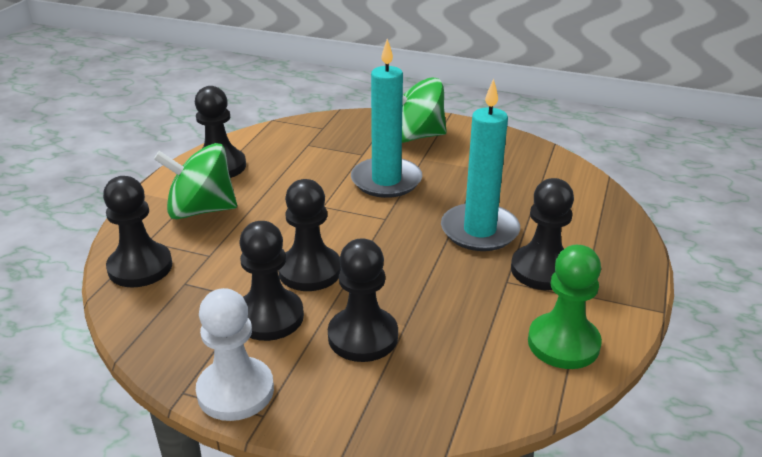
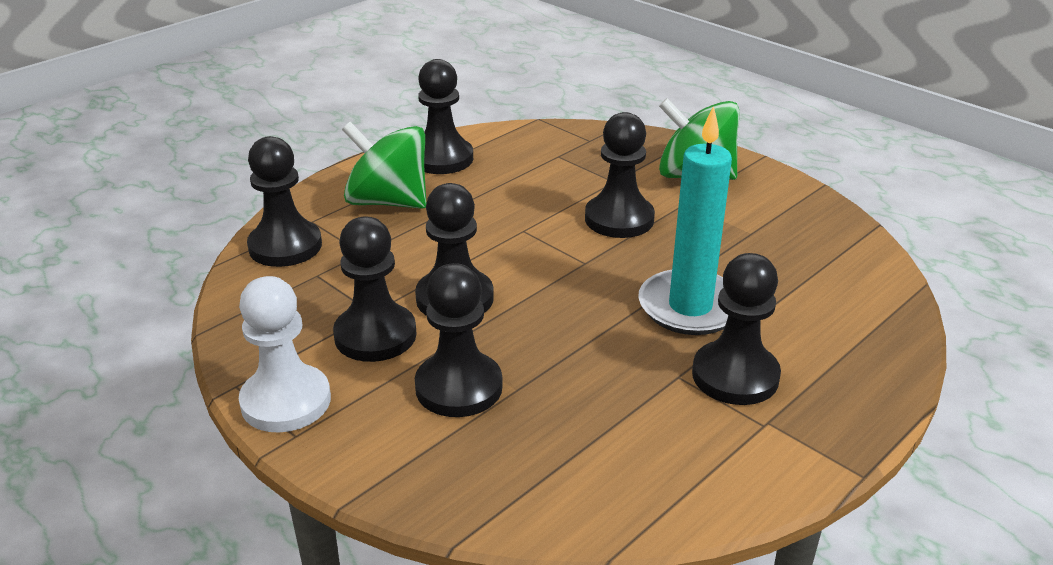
camera: 25 degrees right, 0 degrees up
(386, 181) = (619, 219): turquoise candle -> black pawn
(563, 343) = (692, 471): green pawn -> none

